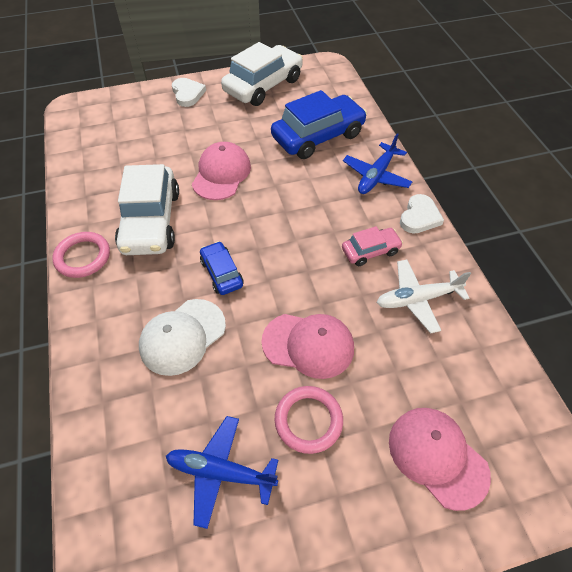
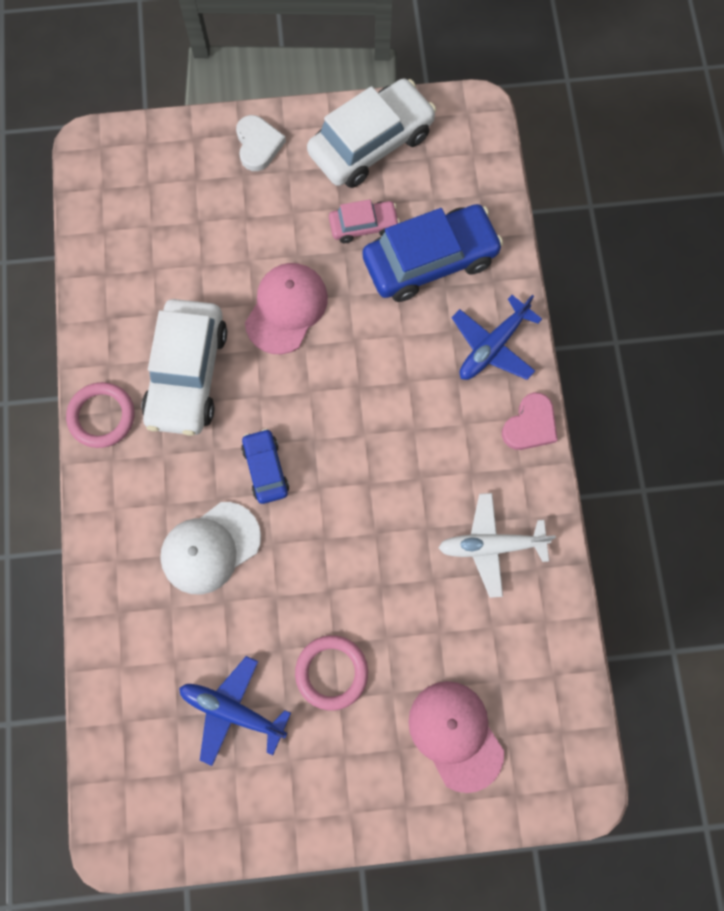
camera: 10 degrees right, 20 degrees up
(308, 345) = (350, 583): pink cap -> none
(370, 251) = (453, 467): pink car -> pink car (363, 225)
(419, 217) = (530, 425): white heart -> pink heart

